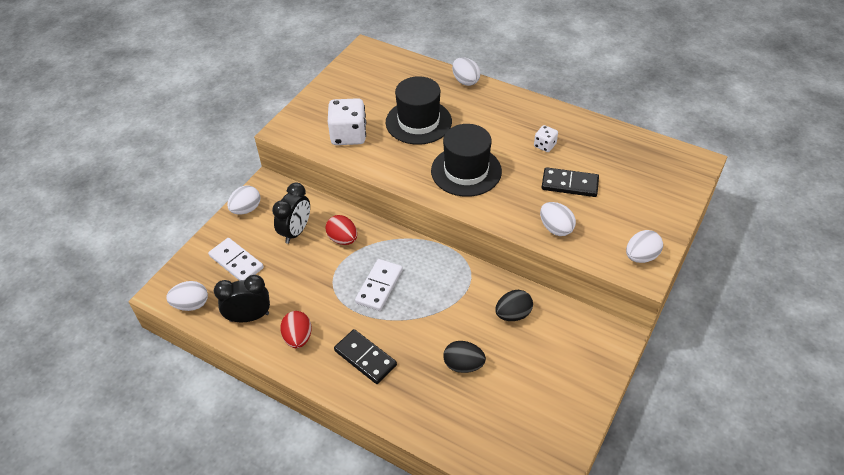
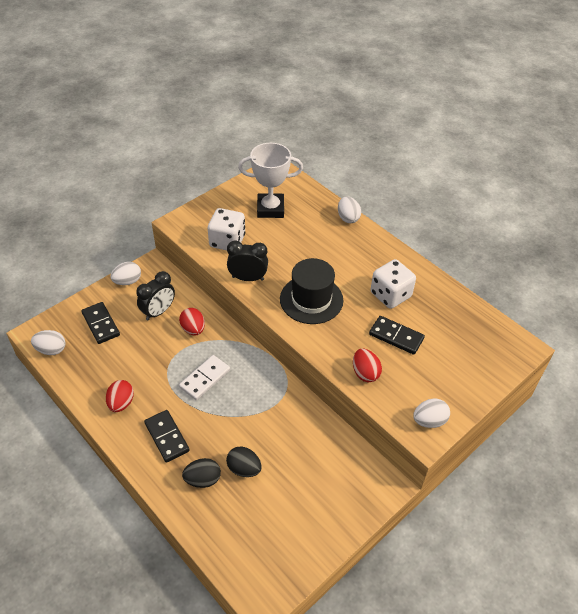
camera: 15 degrees right, 0 degrees up
(236, 262) = (101, 324): white domino -> black domino
(249, 317) = (91, 374): black clock -> black clock (248, 278)
(379, 91) = (270, 209): none -> white trophy
(418, 122) = (291, 244): black hat -> none
(513, 314) = (305, 437): black egg -> black egg (203, 479)
(544, 145) = (390, 295): white dice -> white dice, size x1.94
(555, 228) = (365, 373): white egg -> red egg

